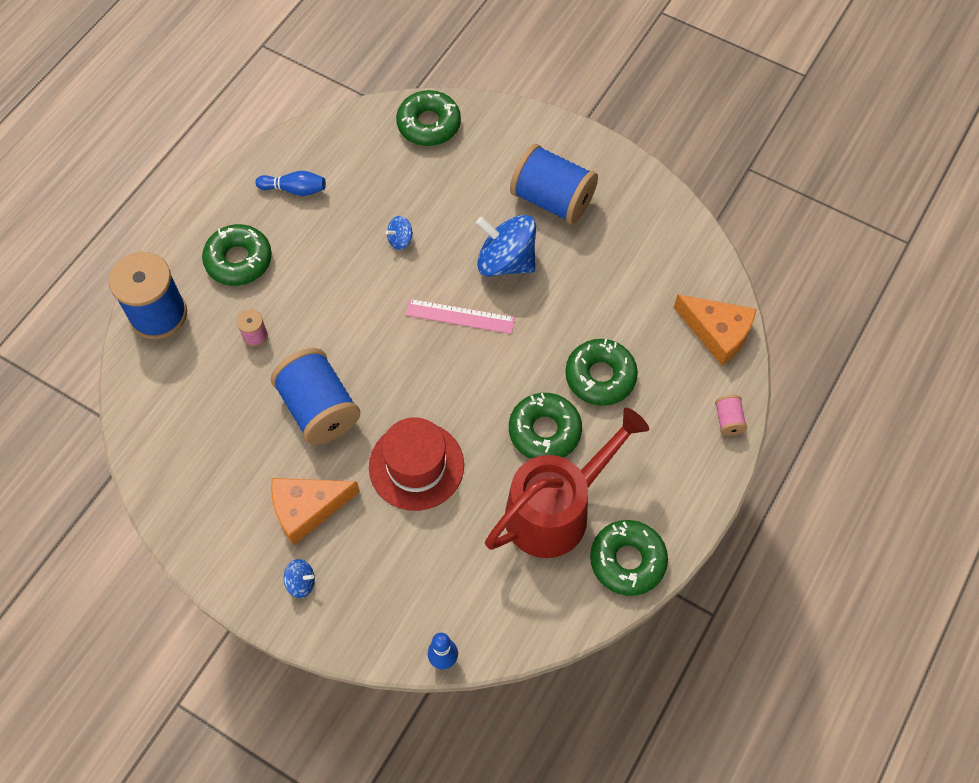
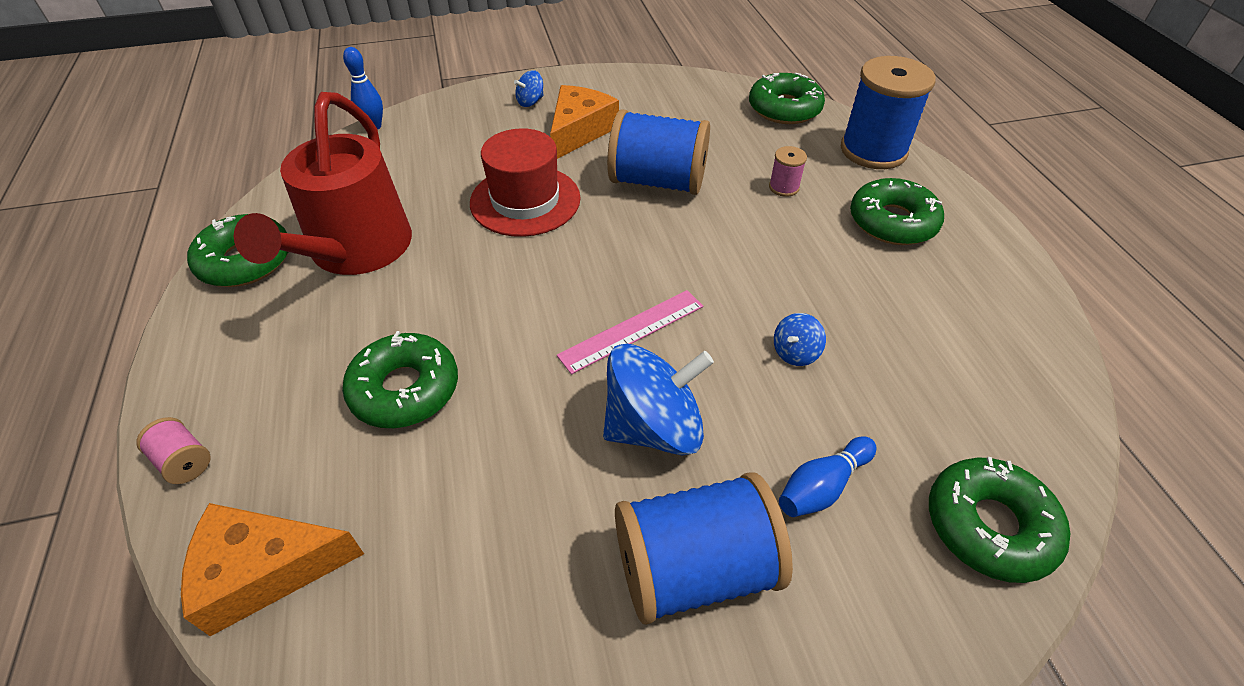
camera: 135 degrees right, 15 degrees down
(294, 189) = (965, 313): blue bowling pin -> blue bowling pin (822, 486)
(400, 240) = (795, 352): blue spinning top -> blue spinning top turned 150 degrees counterclockwise
(544, 431) = (425, 298): green donut -> green donut (784, 108)

